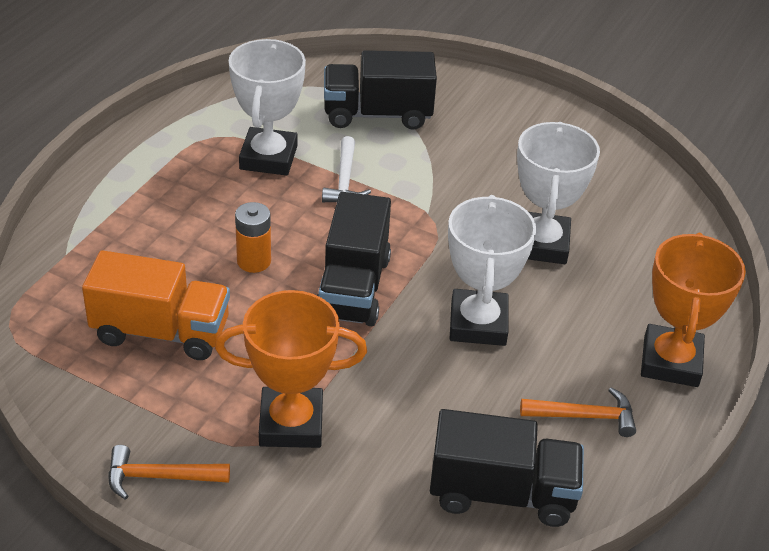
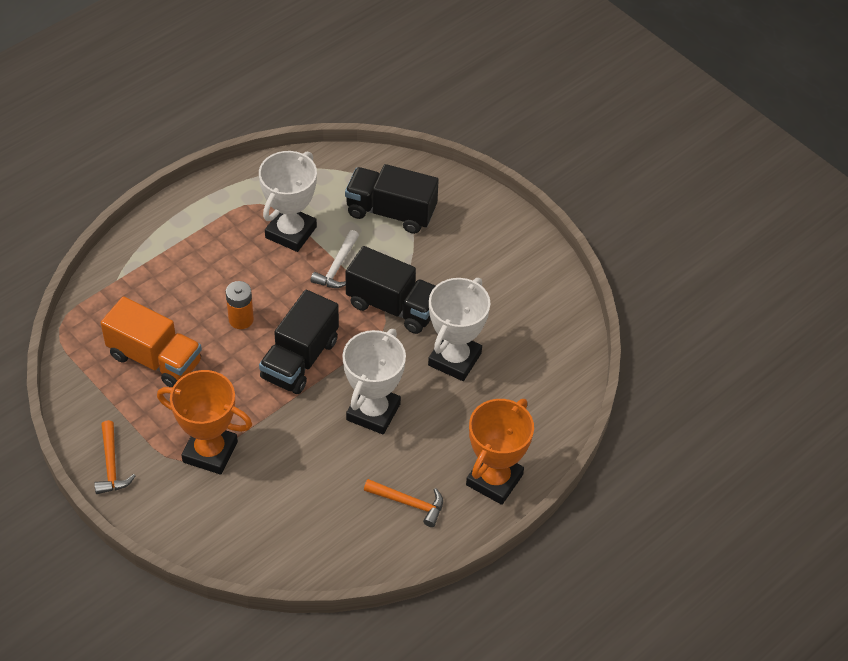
camera: 20 degrees right, 10 degrees up
(159, 477) = (111, 465): orange hammer -> orange hammer turned 120 degrees counterclockwise
(502, 493) = (323, 541): black truck -> black truck (393, 306)

